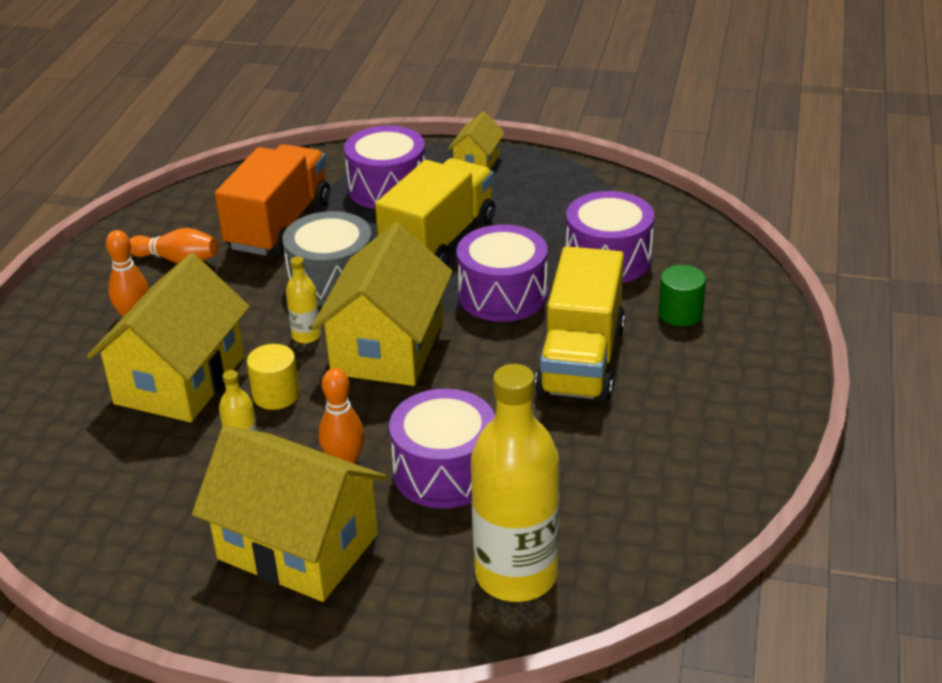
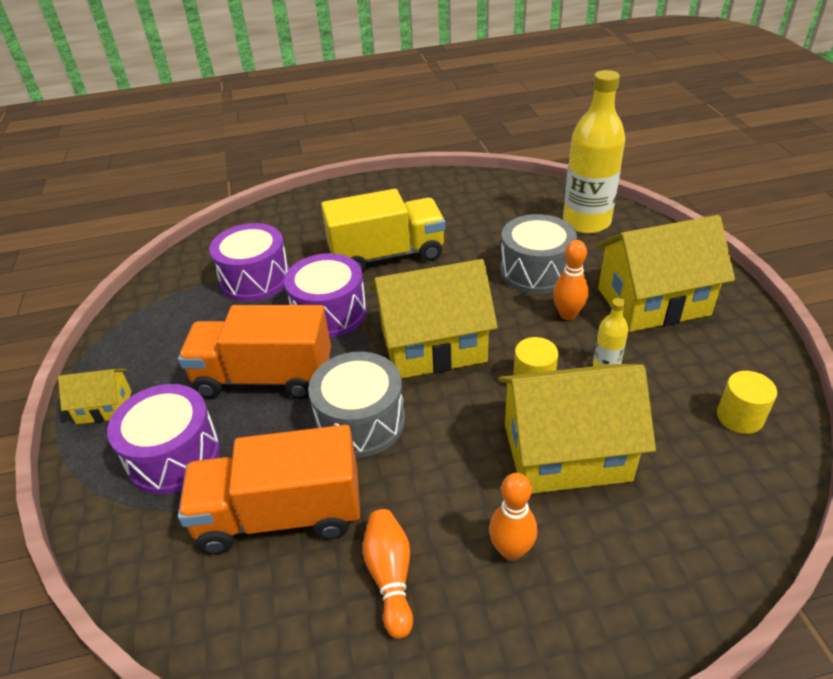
camera: 115 degrees left, 5 degrees up
(91, 512) = (739, 417): none -> yellow cylinder
(298, 547) = (653, 302): yellow house -> yellow house turned 75 degrees clockwise
(306, 335) = (450, 399): yellow bottle -> none
(439, 241) = (264, 377): yellow truck -> orange truck
(445, 471) = (535, 271): purple drum -> grey drum
(680, 313) = (310, 233): green cylinder -> none

